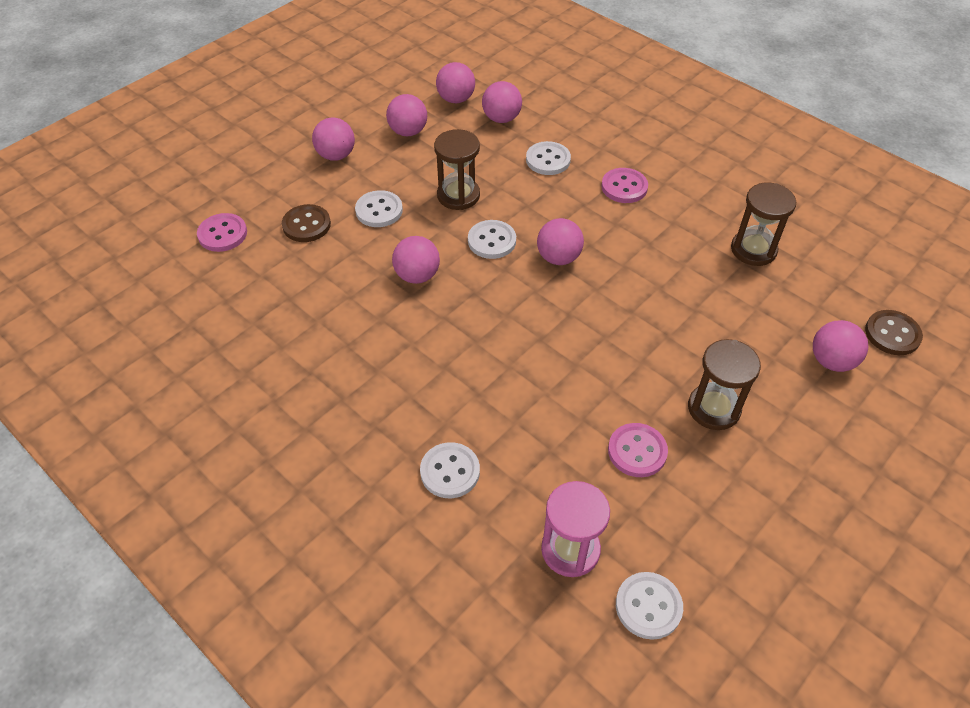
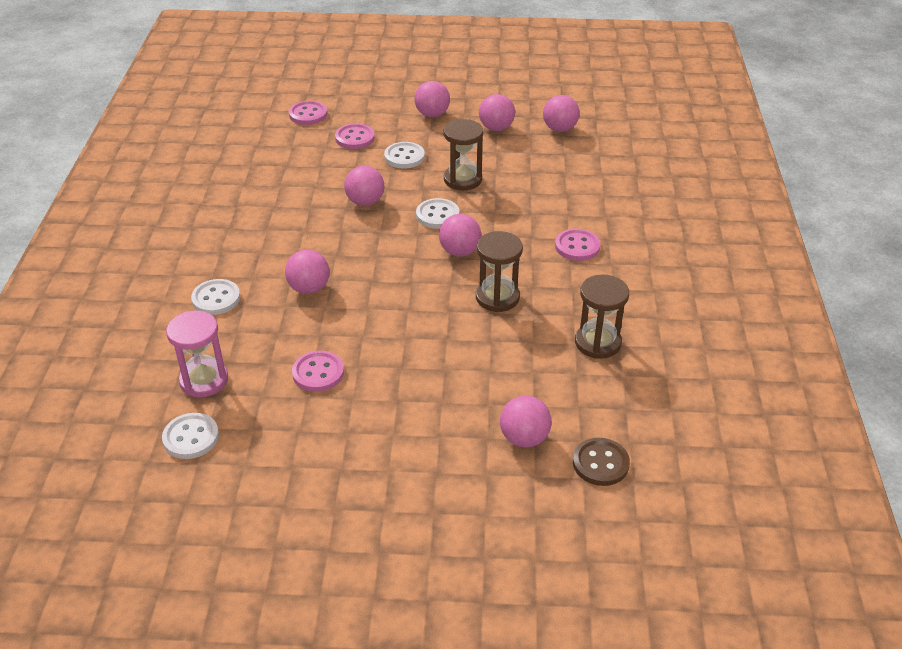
camera: 50 degrees right, 10 degrees down
(306, 225) = (355, 138): brown button -> pink button
(501, 118) = (569, 157): pink ball -> pink ball (309, 288)
(548, 160) = (555, 198): white button -> none
(714, 408) = (400, 393): brown hourglass -> brown hourglass (497, 297)

